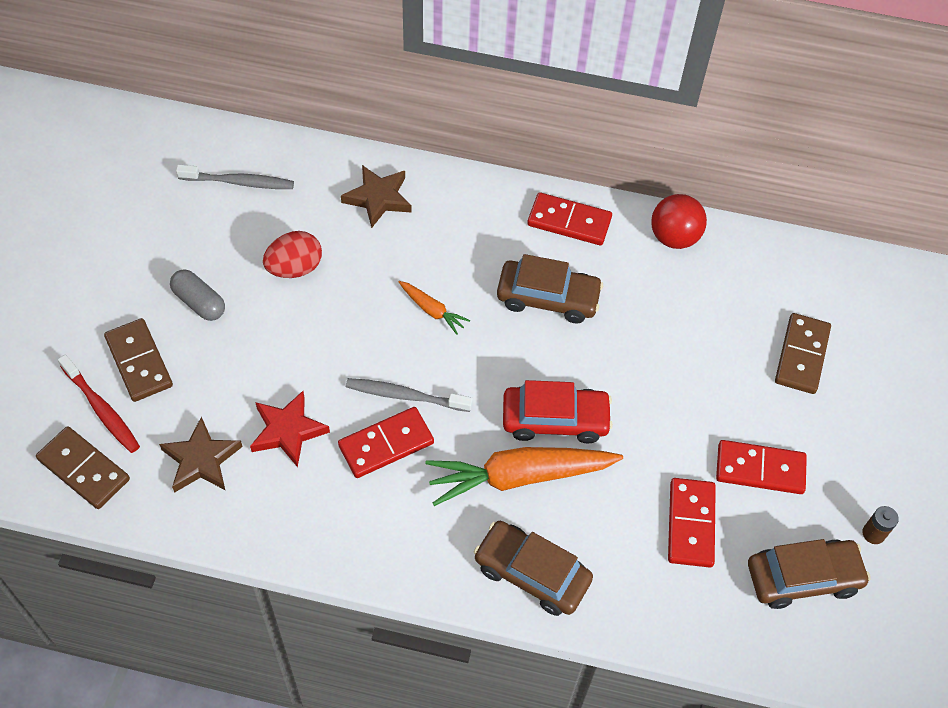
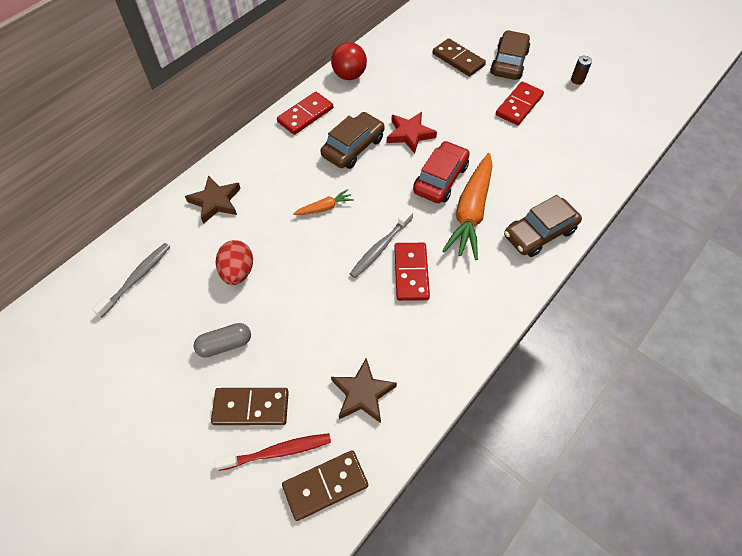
camera: 60 degrees left, 0 degrees up
(288, 431) = (369, 327): red star -> red star (410, 134)
(691, 524) = (539, 148): red domino -> none
(803, 578) = (591, 117): brown car -> brown car (509, 63)

